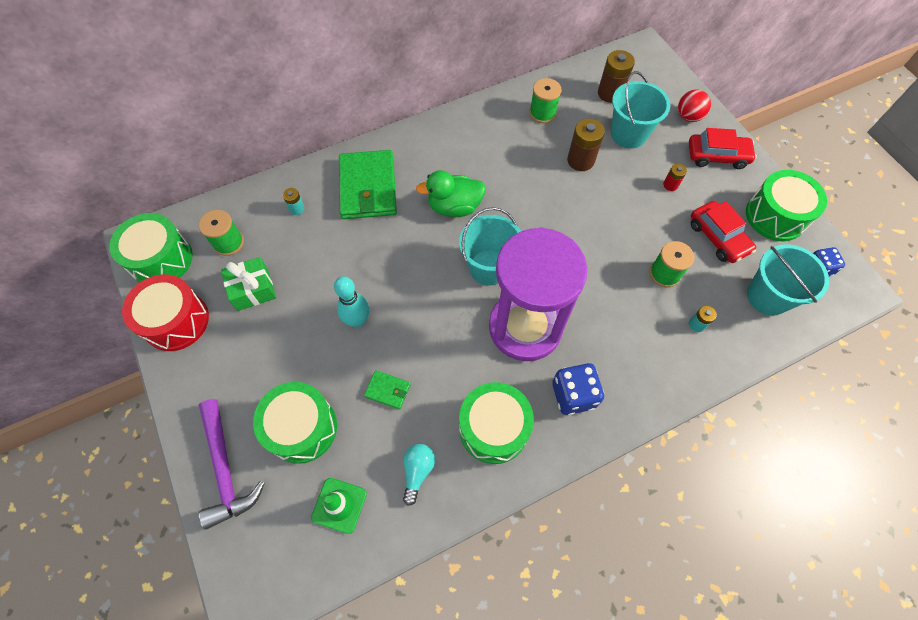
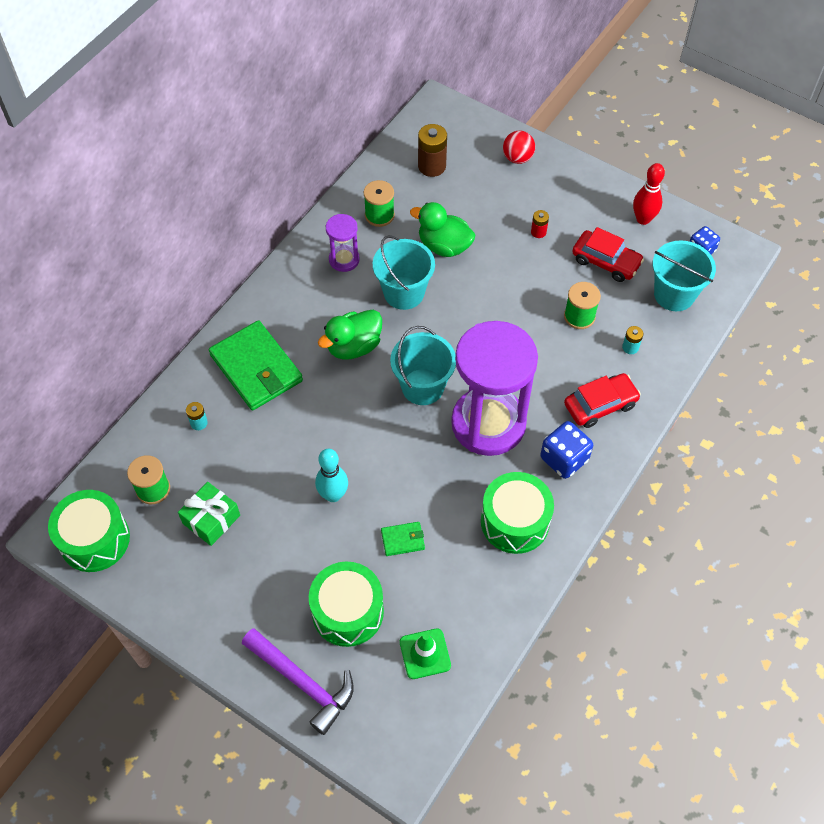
camera: 30 degrees left, 5 degrees down
(176, 321) = (156, 586): red drum -> none
(418, 471) = (473, 590): turquoise light bulb -> none
(491, 135) = (344, 260): none -> purple hourglass
(580, 160) = (444, 246): brown battery -> green duck
(628, 134) = (473, 200): turquoise bucket -> turquoise bucket (404, 293)
(717, 156) = (564, 185): red car -> red car (600, 405)
(775, 216) = (643, 219): green drum -> red bowling pin

